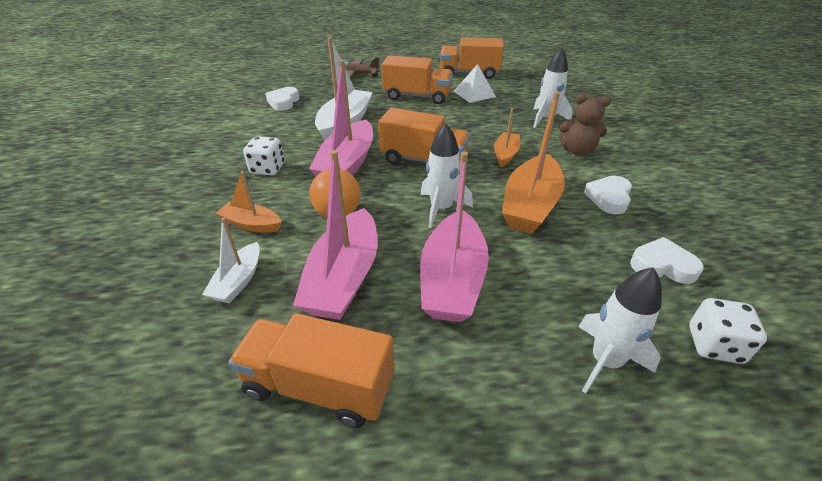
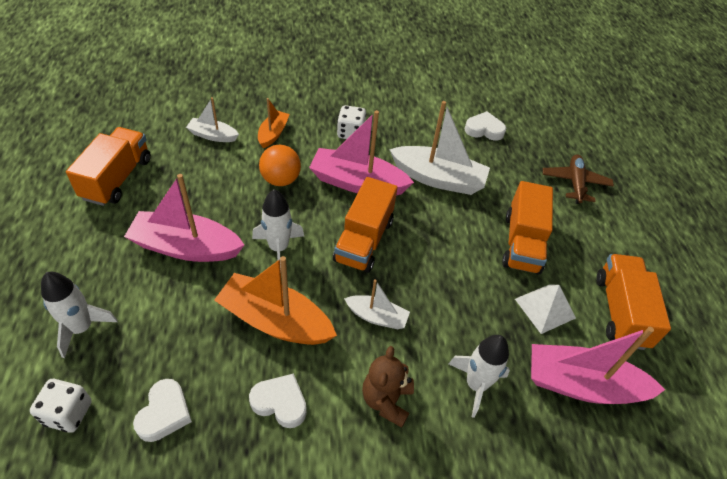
camera: 85 degrees right, 10 degrees up
(344, 278) = (203, 186): pink boat -> pink boat (581, 385)
(505, 154) = (377, 317): orange boat -> white boat

